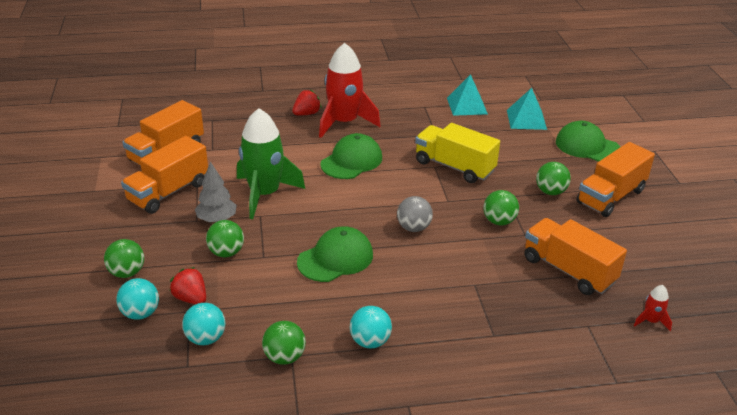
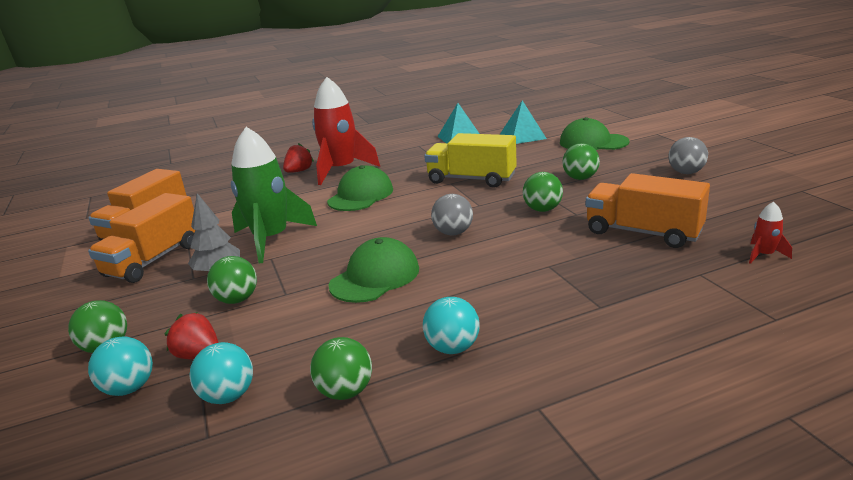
camera: 10 degrees left, 10 degrees down
(610, 196) = (642, 170): orange truck -> none
(648, 210) = (686, 172): none -> grey ball

